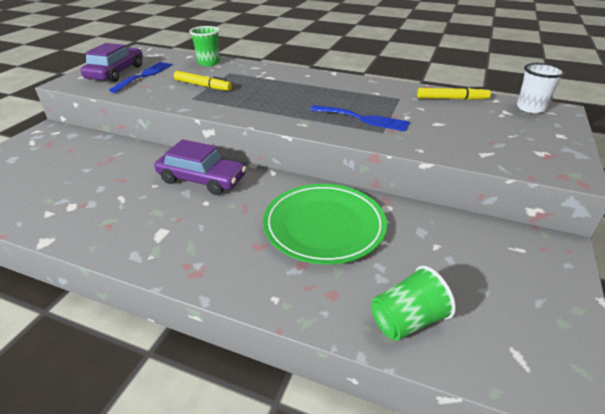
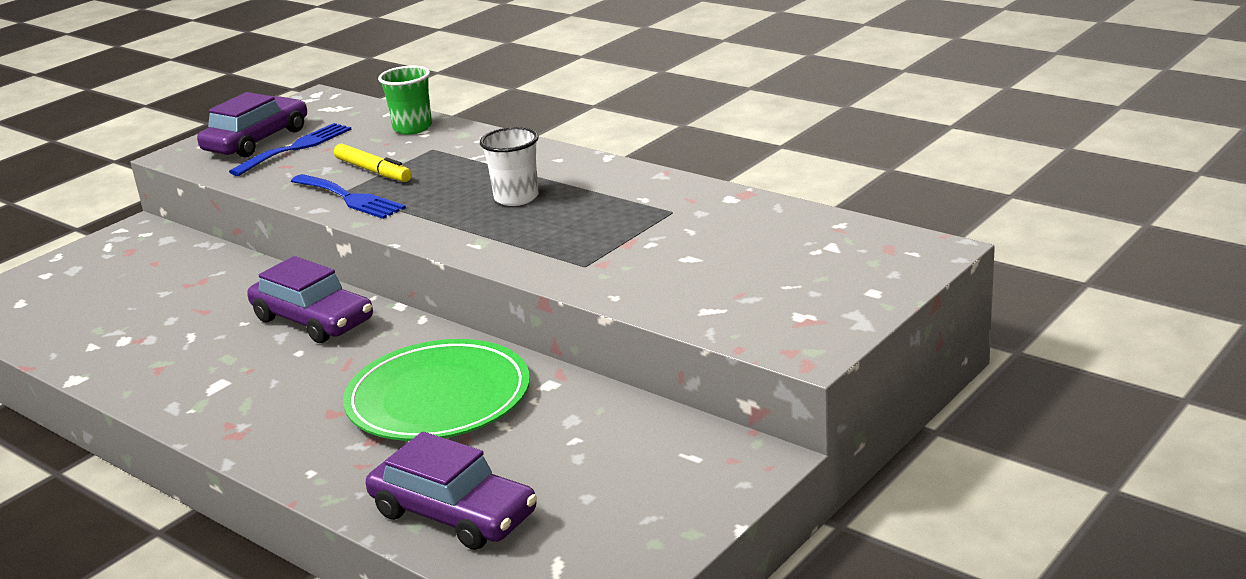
camera: 20 degrees right, 10 degrees down
(363, 119) = (575, 243): blue fork -> blue fork (350, 198)
(407, 320) = (453, 513): green cup -> purple car
(452, 99) = (762, 217): yellow marker -> none
(530, 108) = (884, 242): white cup -> white cup (516, 198)

